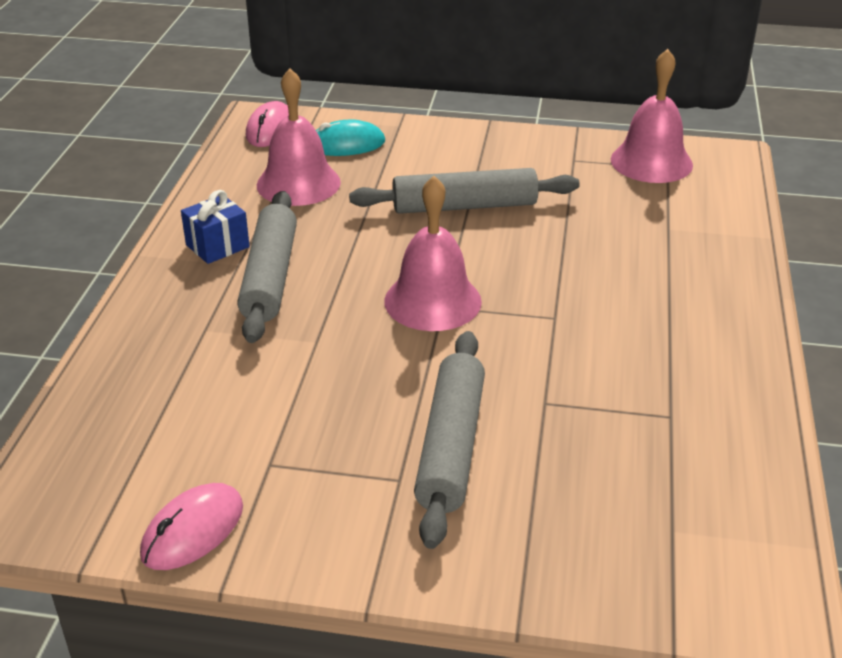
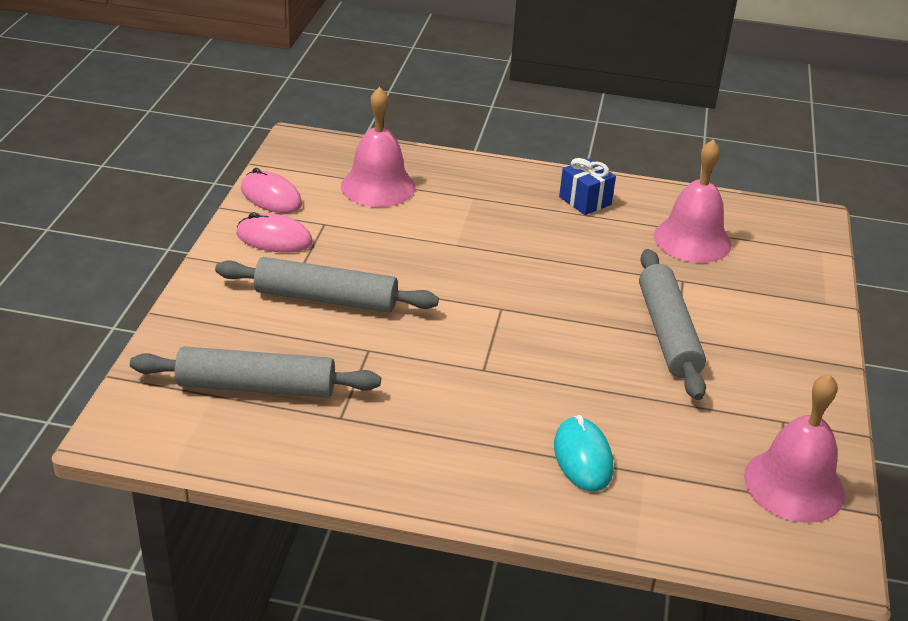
camera: 90 degrees right, 0 degrees up
(270, 129) = (791, 226): pink mouse -> pink mouse (274, 238)
(270, 277) = (542, 224): grey rolling pin -> grey rolling pin (256, 387)
(346, 145) = (773, 268): turquoise mouse -> turquoise mouse (582, 457)
(432, 301) = (508, 303): pink bell -> pink bell (378, 186)

